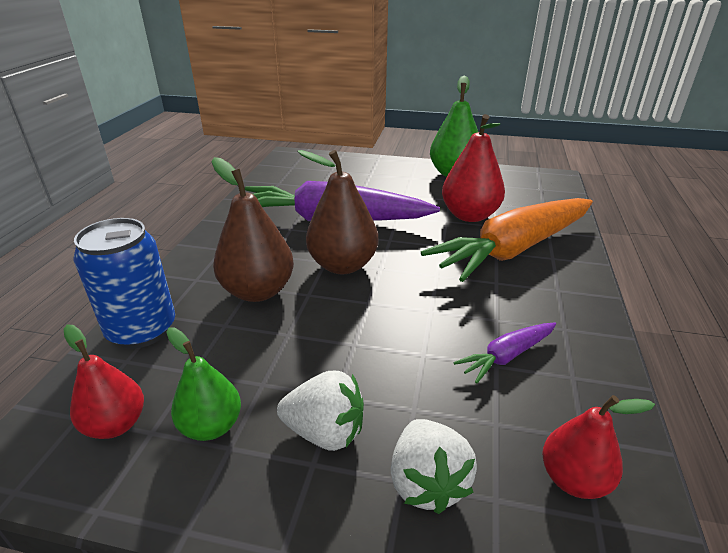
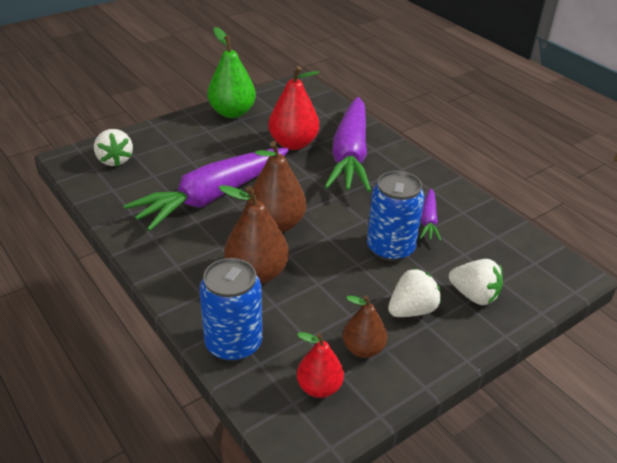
camera: 50 degrees left, 5 degrees up
(211, 426) = (363, 349): green pear -> brown pear
(313, 167) = (115, 160): none -> white strawberry
(412, 353) = (390, 248): none -> blue can
(513, 250) = (350, 155): orange carrot -> purple carrot
(573, 479) = (513, 254): red pear -> none

